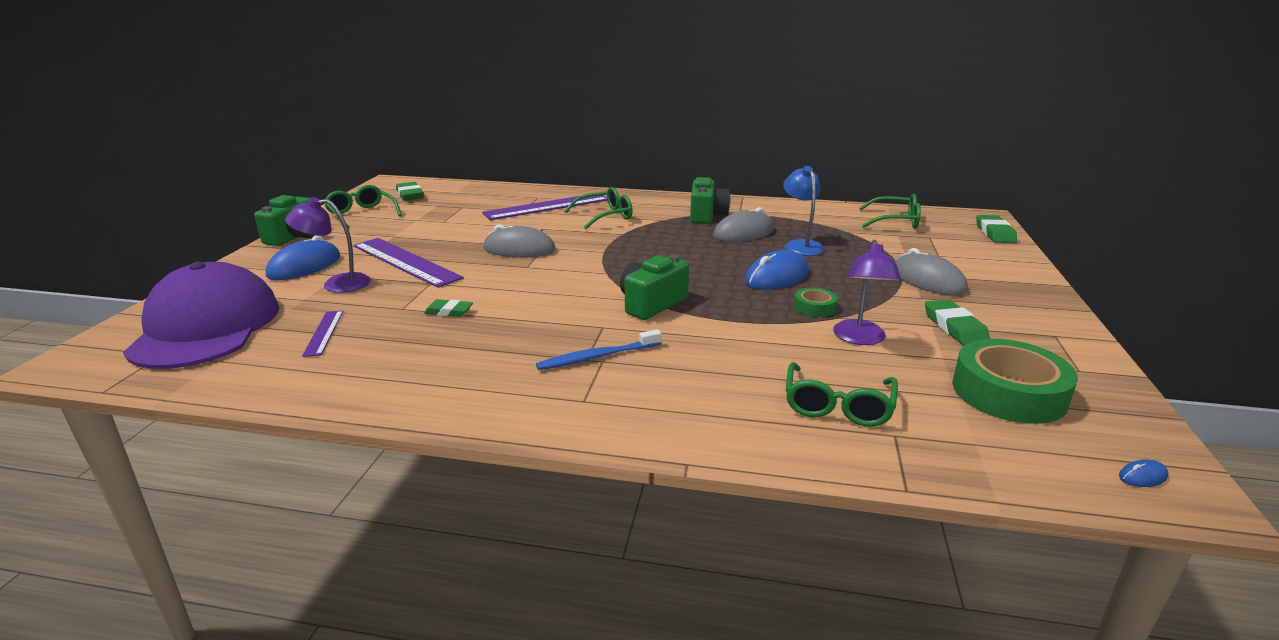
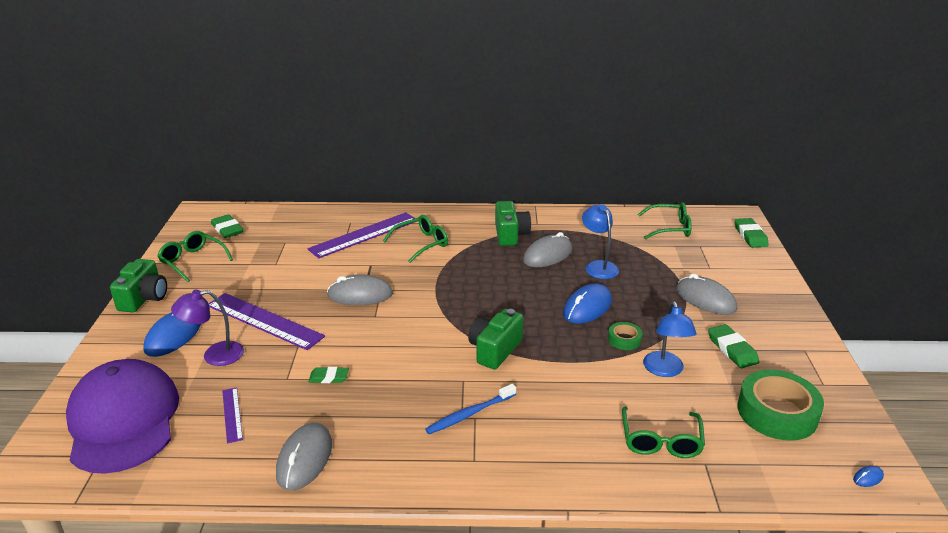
camera: 10 degrees left, 5 degrees up
(380, 379) = (304, 459): none -> grey mouse
(860, 339) = (665, 370): purple lamp -> blue lamp

